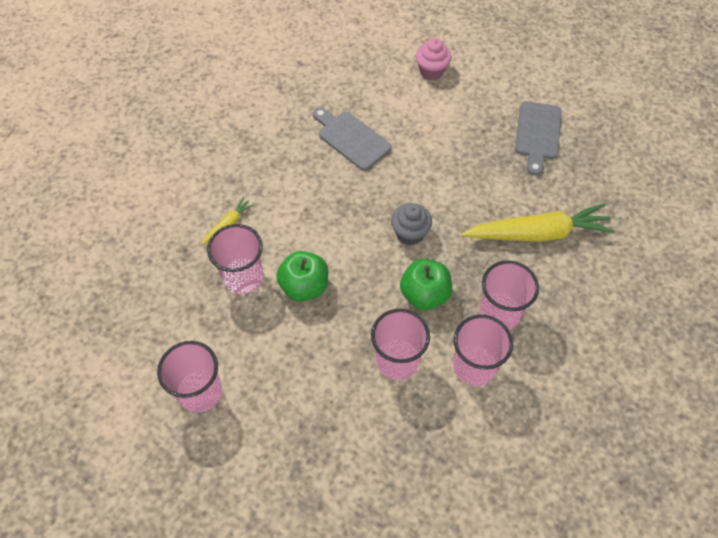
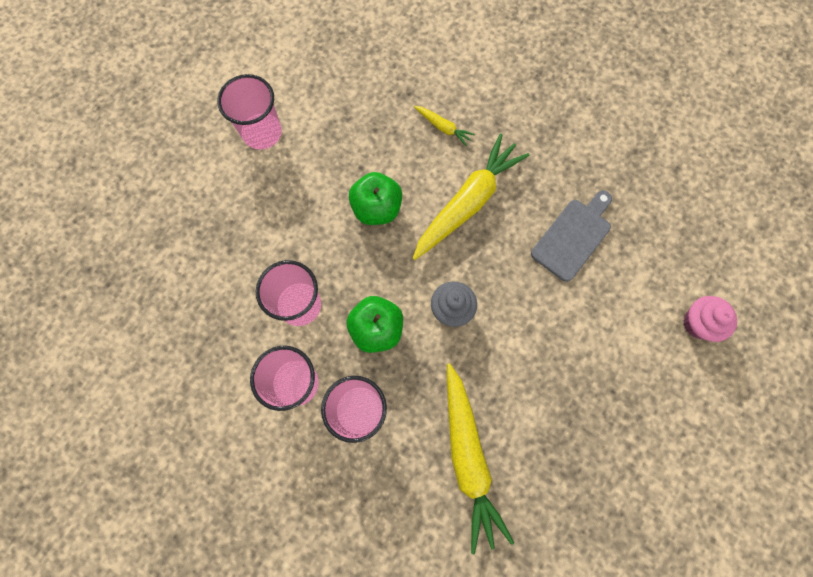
camera: 85 degrees right, 15 degrees up
(243, 277) = (382, 150): pink cup -> none
(309, 211) = (467, 202): none -> yellow carrot
(538, 134) = (620, 462): grey cutting board -> none

